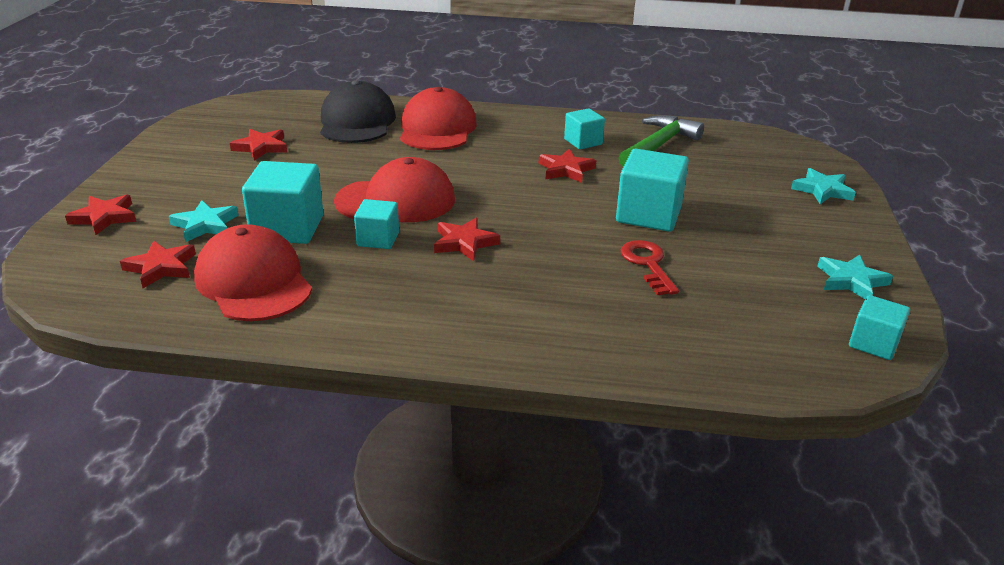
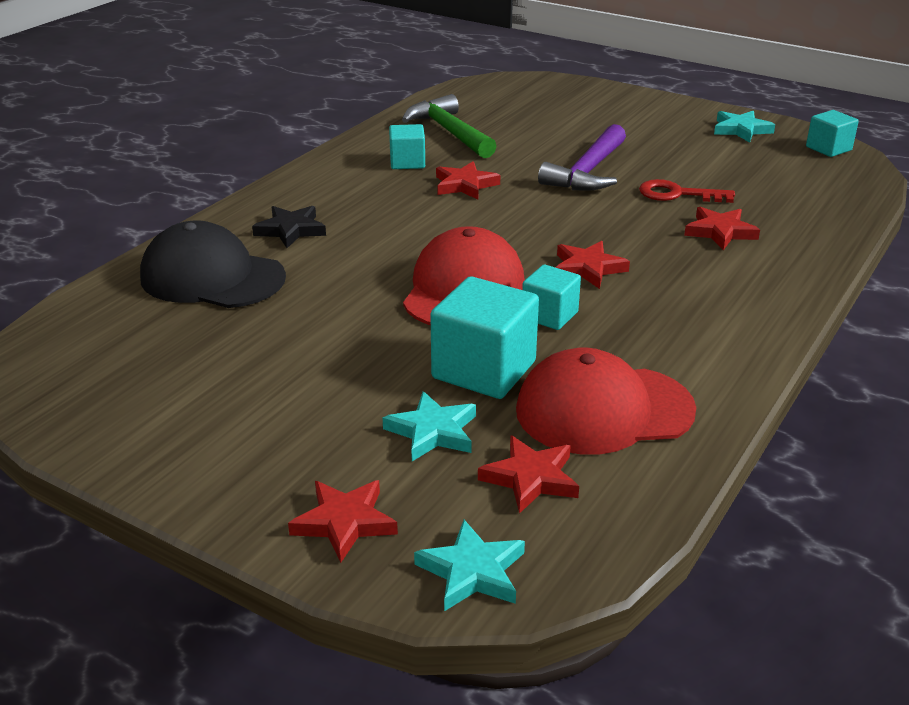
camera: 65 degrees left, 0 degrees up
(261, 147) = (223, 360): red star -> red star (720, 232)
(437, 128) = (291, 230): red cap -> black star
(648, 214) = (588, 171): turquoise cube -> purple hammer
(822, 190) = (591, 96): turquoise star -> turquoise star (472, 571)

